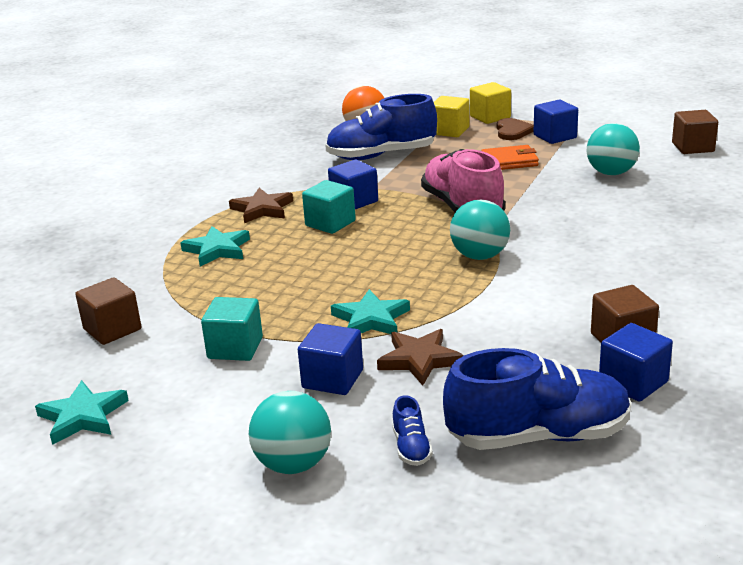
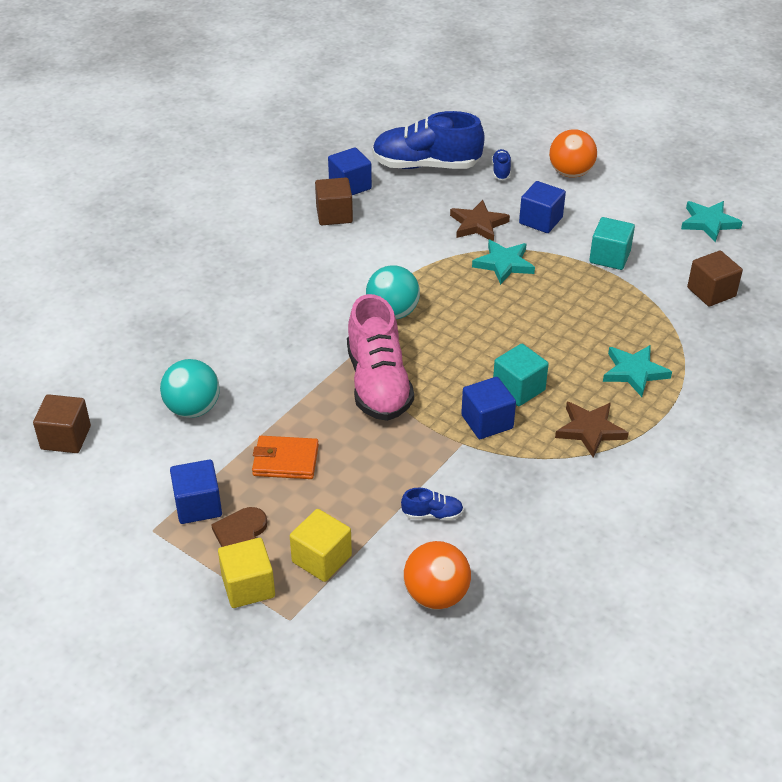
camera: 170 degrees left, 15 degrees up
(293, 464) = (570, 173): turquoise ball -> orange ball
(381, 155) = (432, 514): blue shoe -> blue shoe, size x0.42

